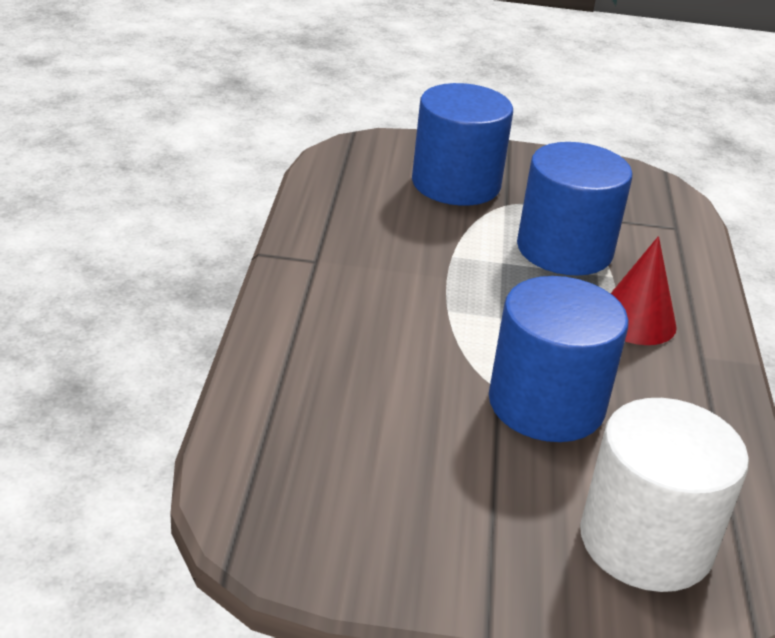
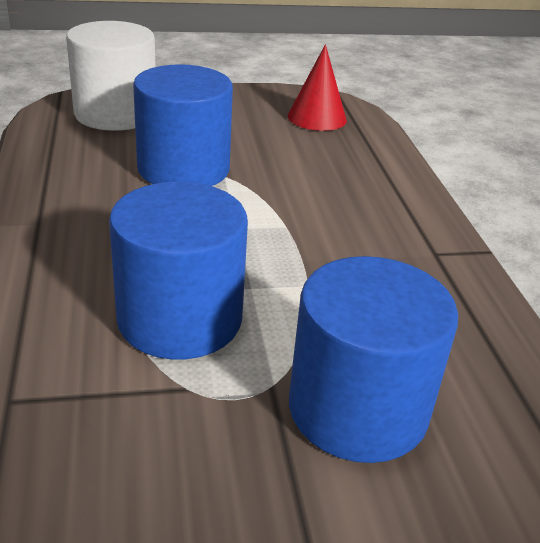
camera: 165 degrees right, 0 degrees up
(636, 320) = (99, 244): red cone -> red cone (317, 117)

